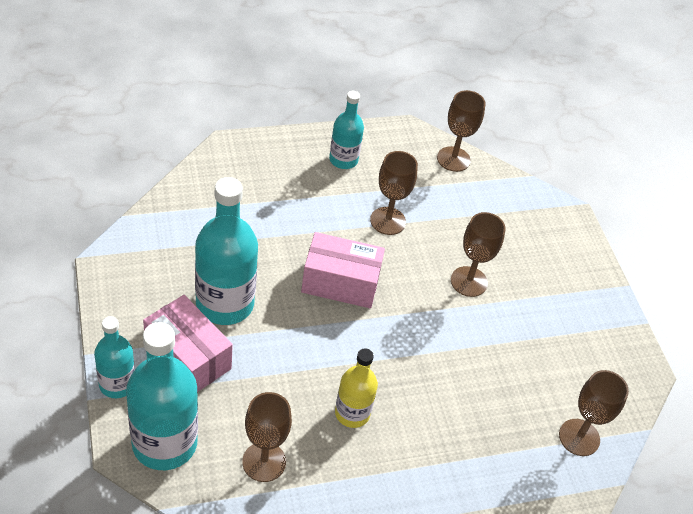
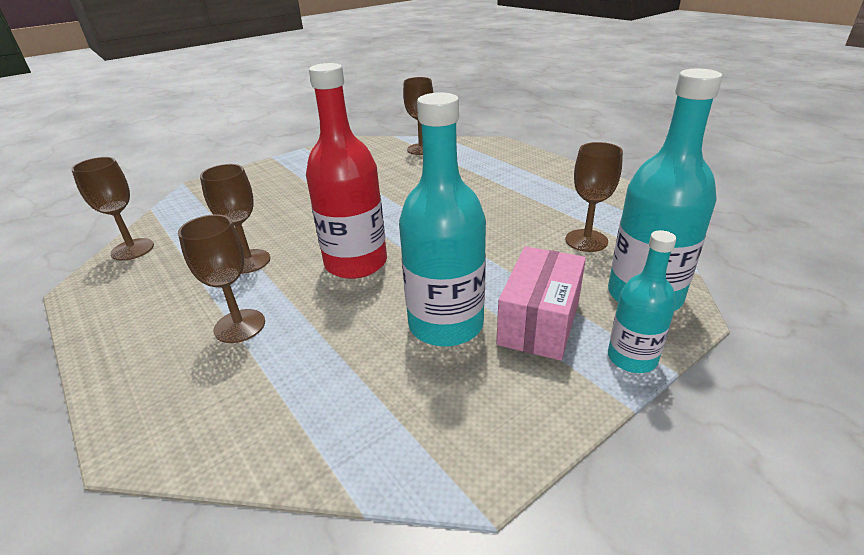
camera: 105 degrees left, 15 degrees down
(340, 283) = (356, 263): pink box -> red bottle
(343, 160) = (148, 319): turquoise bottle -> none
(352, 413) = (494, 218): yellow bottle -> none
(469, 281) = (308, 206): brown goblet -> brown goblet (239, 326)

